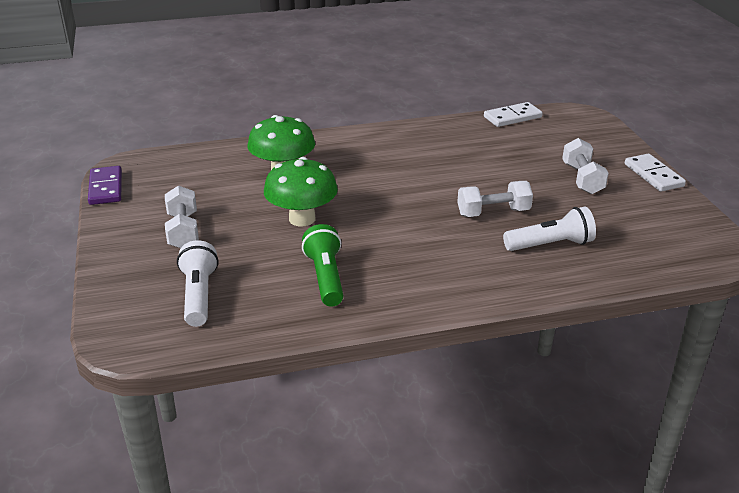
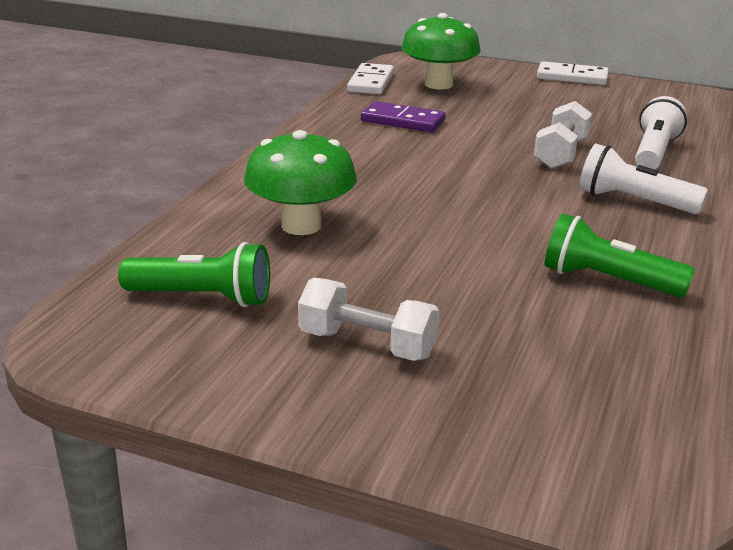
camera: 55 degrees left, 5 degrees down
(105, 188) = (122, 376): purple domino -> purple domino (402, 121)
(184, 178) = (202, 297): none -> green flashlight
(199, 295) = (569, 384): white flashlight -> white flashlight (633, 201)
(302, 219) = (445, 251): green mushroom -> green mushroom (438, 84)
(582, 179) = (542, 101): white dumbbell -> none

